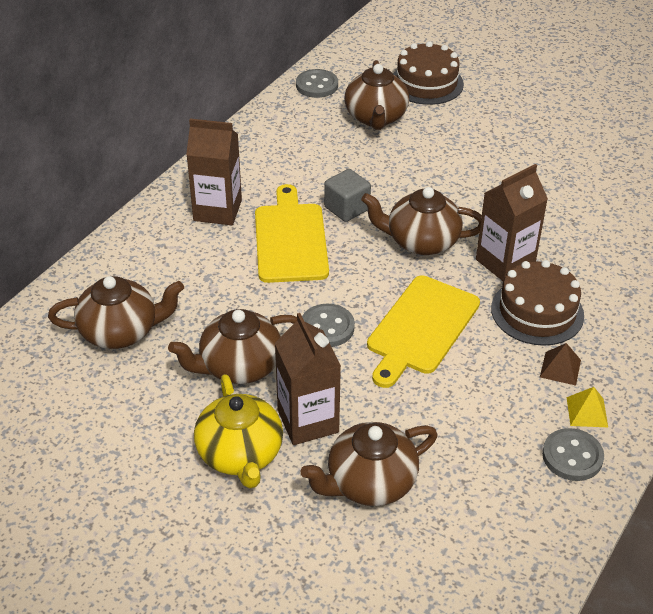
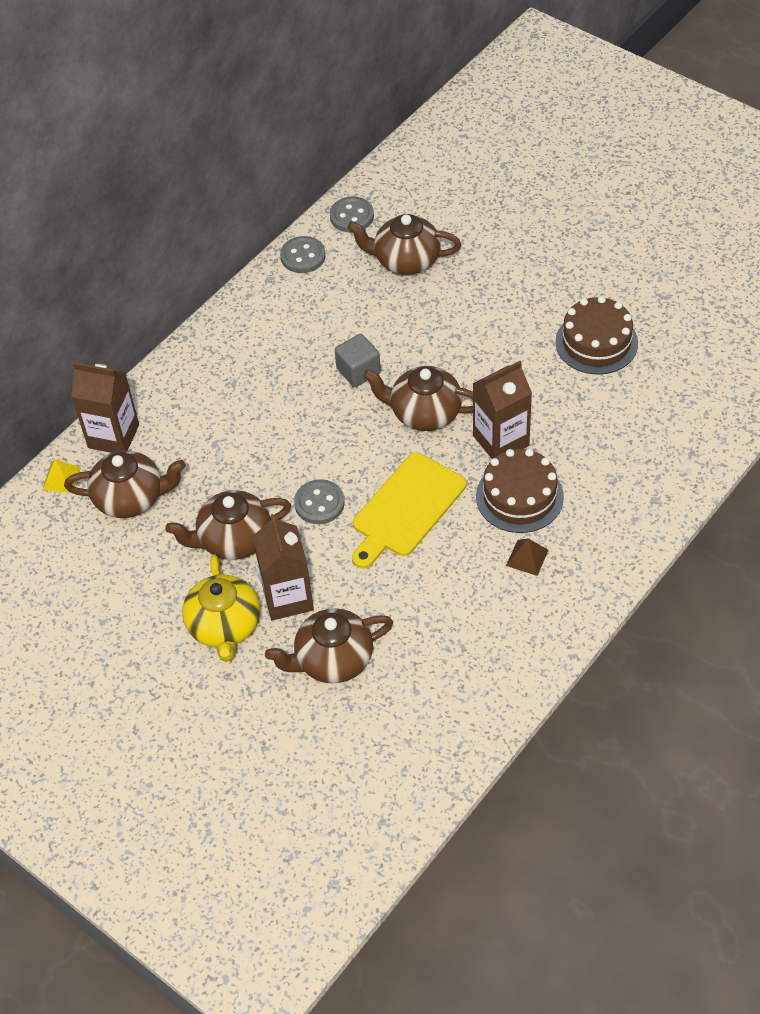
camera: 10 degrees right, 10 degrees up
(217, 210) = (233, 368): brown carton -> brown carton (113, 436)
(290, 239) = (299, 404): yellow cutting board -> none
(376, 117) = (406, 260): brown teapot -> brown teapot turned 90 degrees clockwise
(426, 83) = (466, 217): brown cake -> brown cake (596, 342)
(572, 456) = (516, 645): grey button -> grey button (303, 256)
(587, 412) = (541, 603): yellow pyramid -> yellow pyramid (61, 478)

